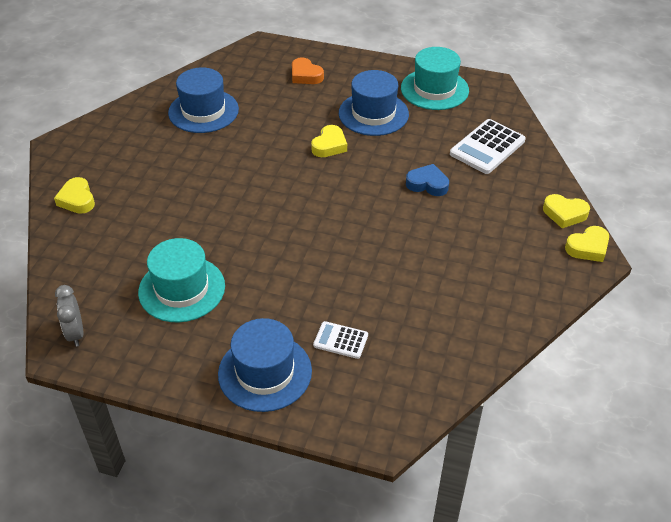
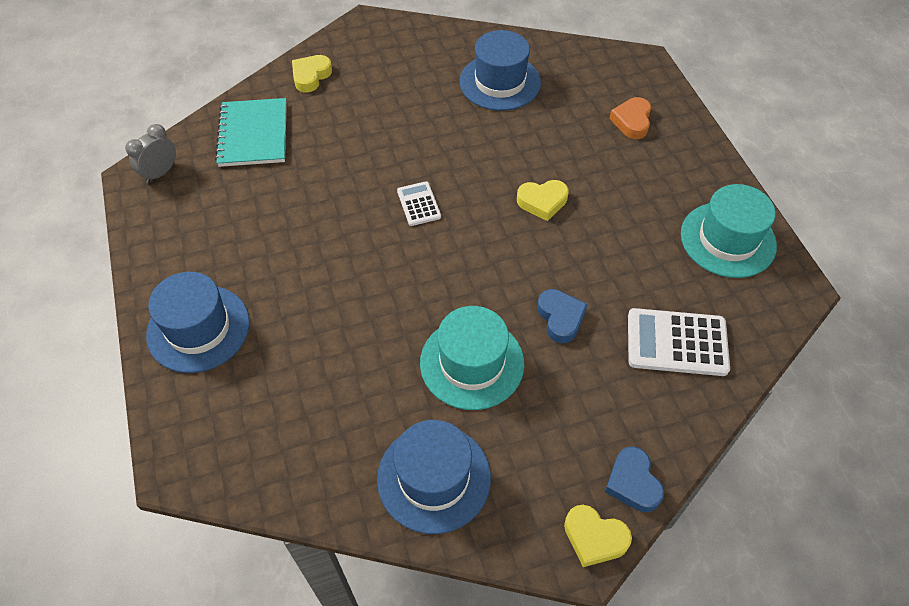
camera: 55 degrees right, 10 degrees up
(100, 259) = (253, 134): none -> turquoise notebook
(182, 289) = (257, 209): turquoise hat -> turquoise hat (472, 363)
(340, 340) = (276, 366): white calculator -> white calculator (418, 204)
(373, 114) = (628, 209): blue hat -> blue hat (434, 478)
(564, 214) = (633, 483): yellow heart -> blue heart

